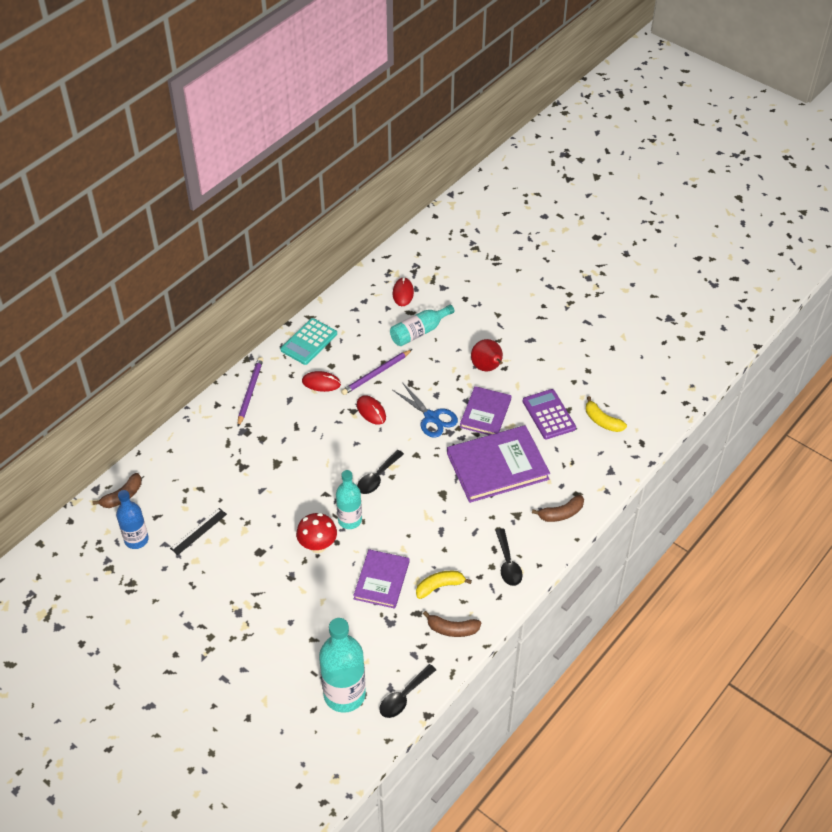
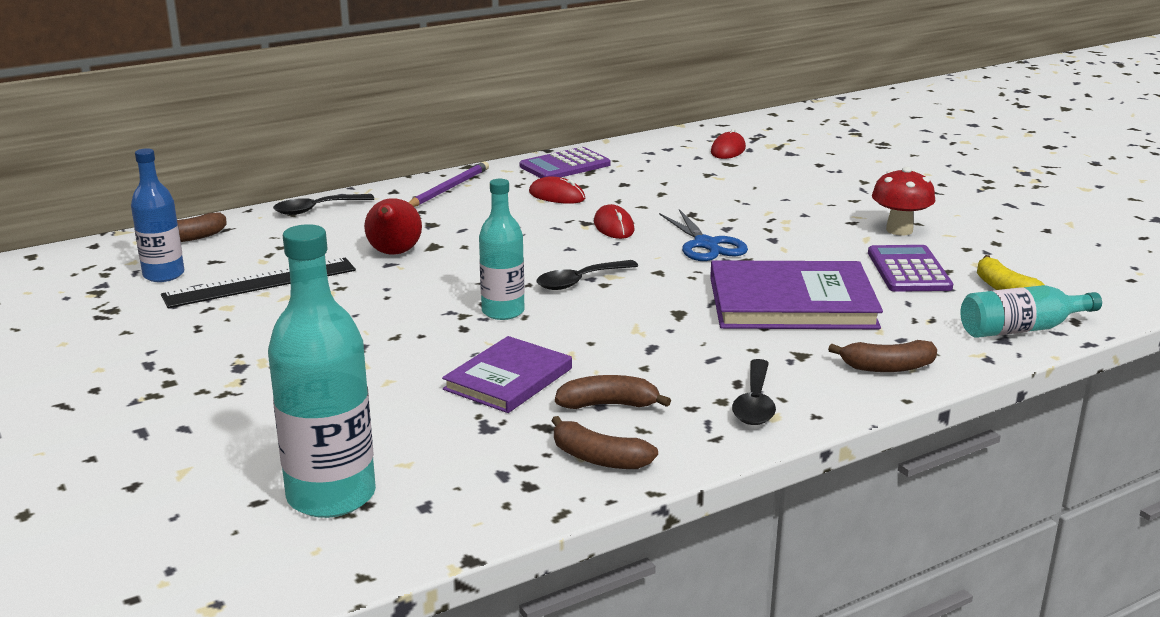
camera: 20 degrees right, 25 degrees down
(198, 531) = (260, 282): black ruler -> black ruler, size x1.69
(309, 342) = (565, 165): turquoise calculator -> purple calculator
(318, 546) = (430, 326): red mushroom -> red mushroom (899, 230)
(376, 374) = (644, 200): purple pencil -> none
(404, 696) = (442, 523): black spoon -> black spoon (317, 209)
(419, 332) = (733, 179): turquoise bottle -> turquoise bottle (1021, 329)
(439, 586) = (608, 405): yellow banana -> brown banana
(485, 413) = (798, 254): purple book -> none
(487, 368) = (823, 218): red pear -> red pear (394, 253)

